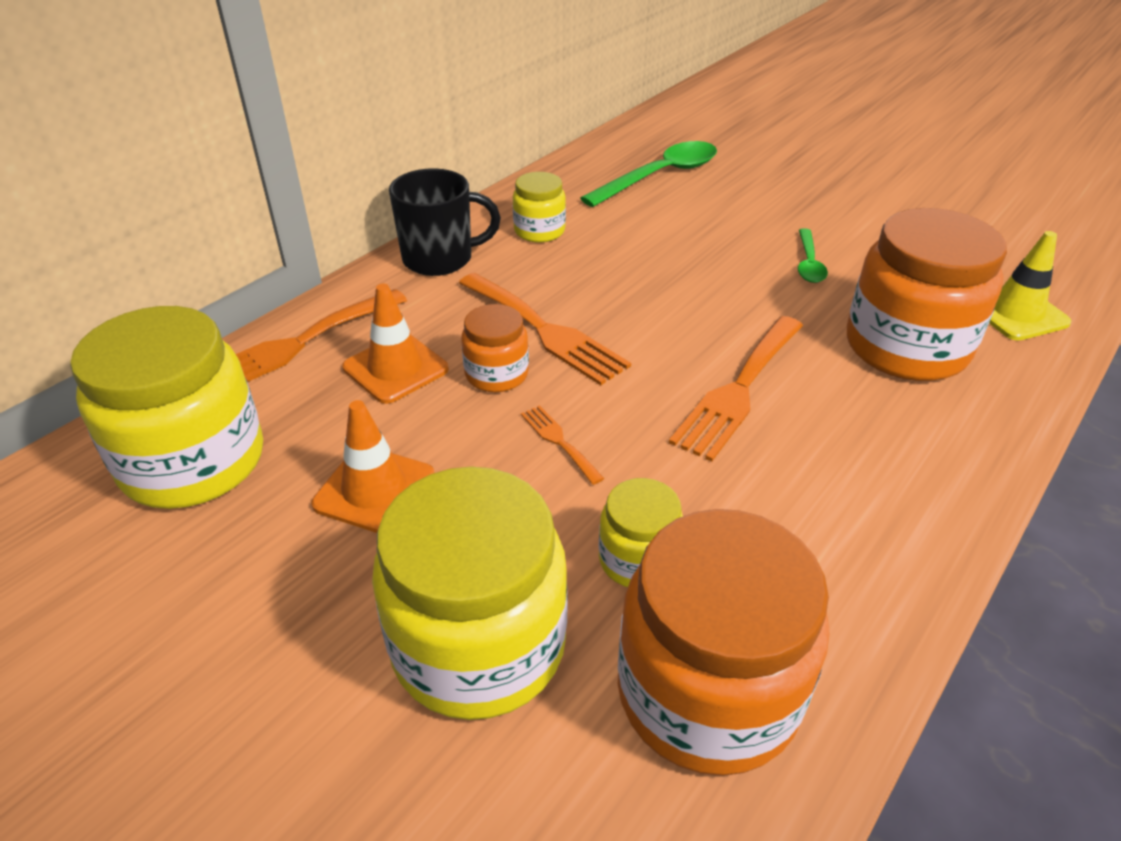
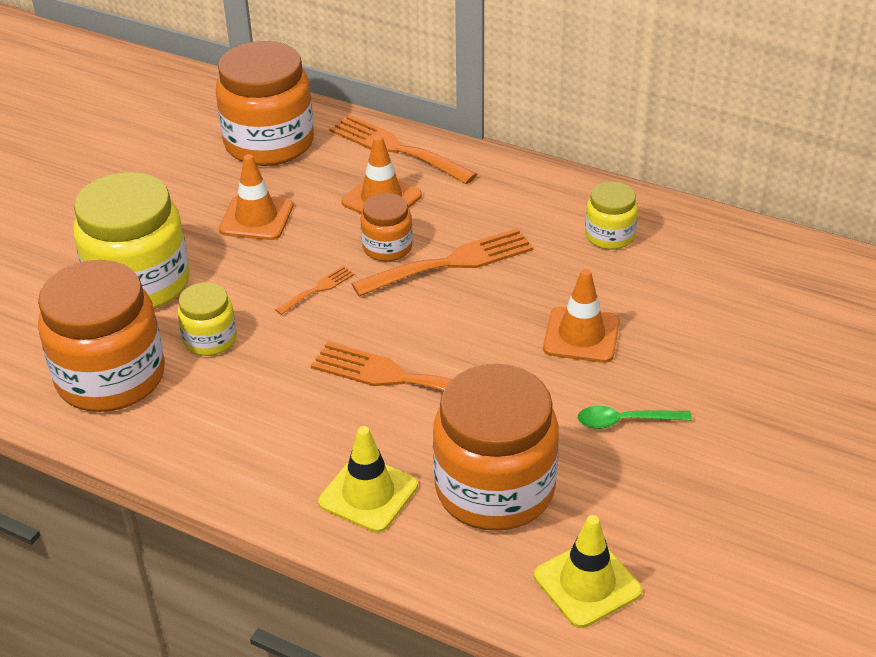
camera: 80 degrees right, 0 degrees up
(193, 462) = (269, 143): yellow jar -> orange jar
(440, 259) = (538, 189): black mug -> none
(545, 330) = (451, 263): orange fork -> orange fork turned 150 degrees counterclockwise
(660, 176) = (766, 302): green spoon -> none
(686, 268) = (581, 335): none -> orange traffic cone
(926, 434) = (368, 494): none -> yellow traffic cone

